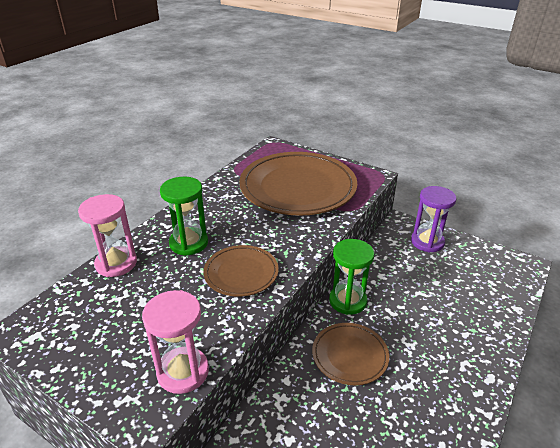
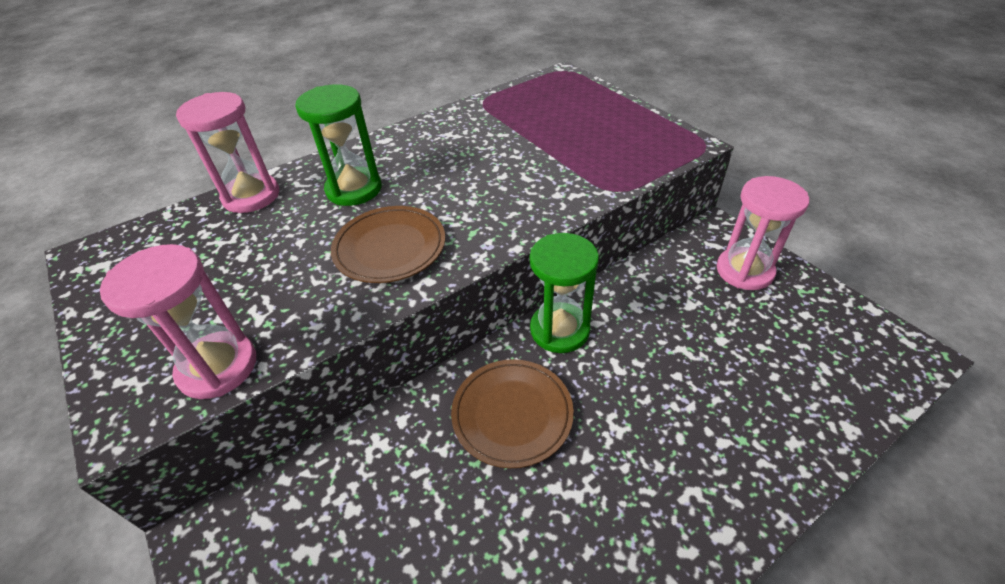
camera: 25 degrees right, 10 degrees up
(298, 188) = (555, 141): brown plate -> none
(427, 242) = (744, 271): purple hourglass -> pink hourglass

